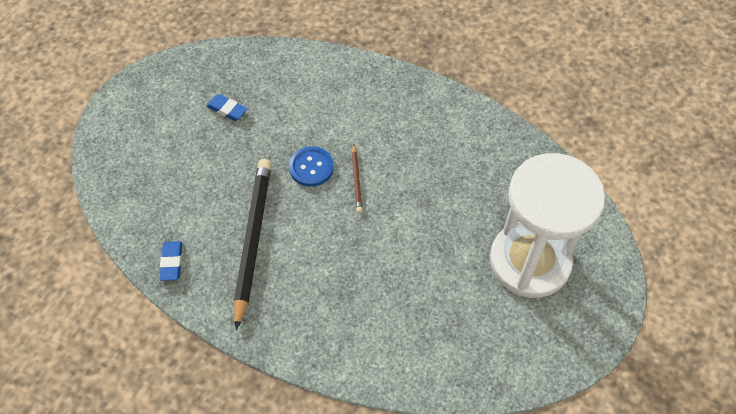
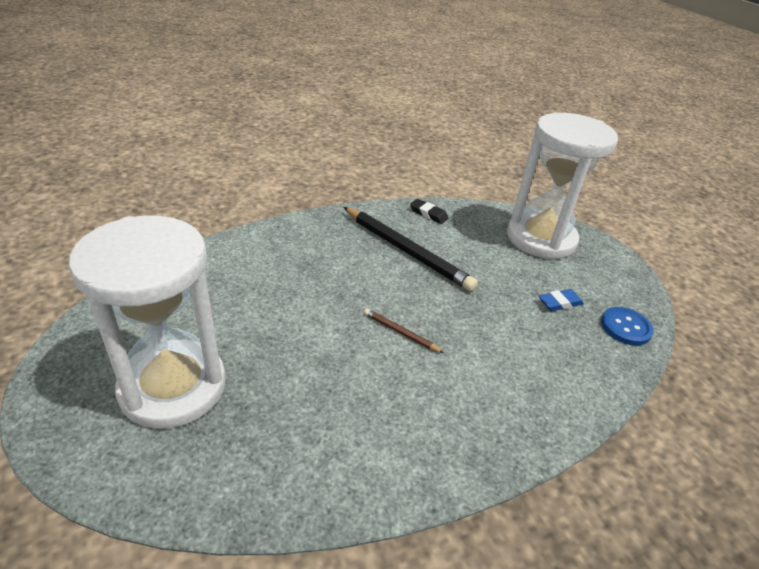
camera: 125 degrees right, 20 degrees down
(136, 159) = (541, 238): none -> white hourglass
(172, 262) = (428, 214): blue eraser -> black eraser
(311, 167) = (444, 314): blue button -> blue button (625, 327)

